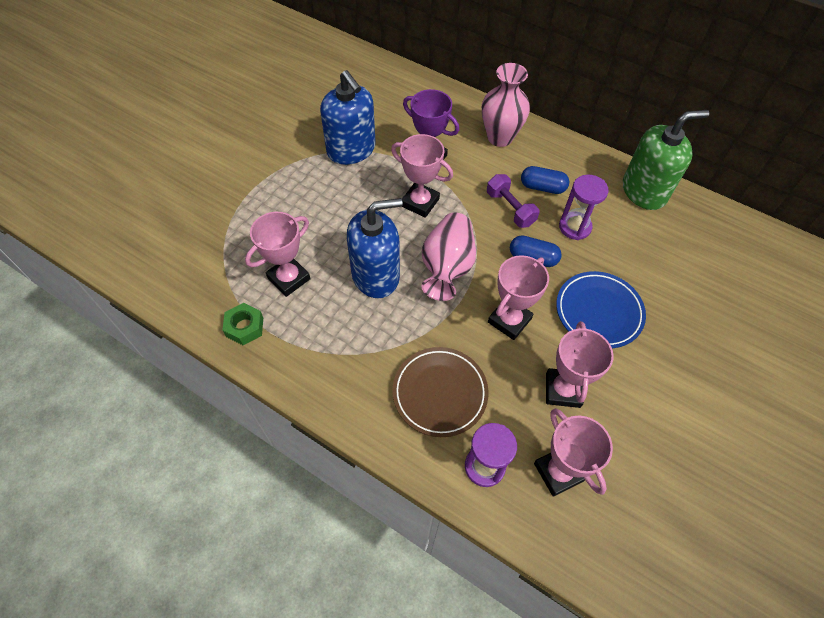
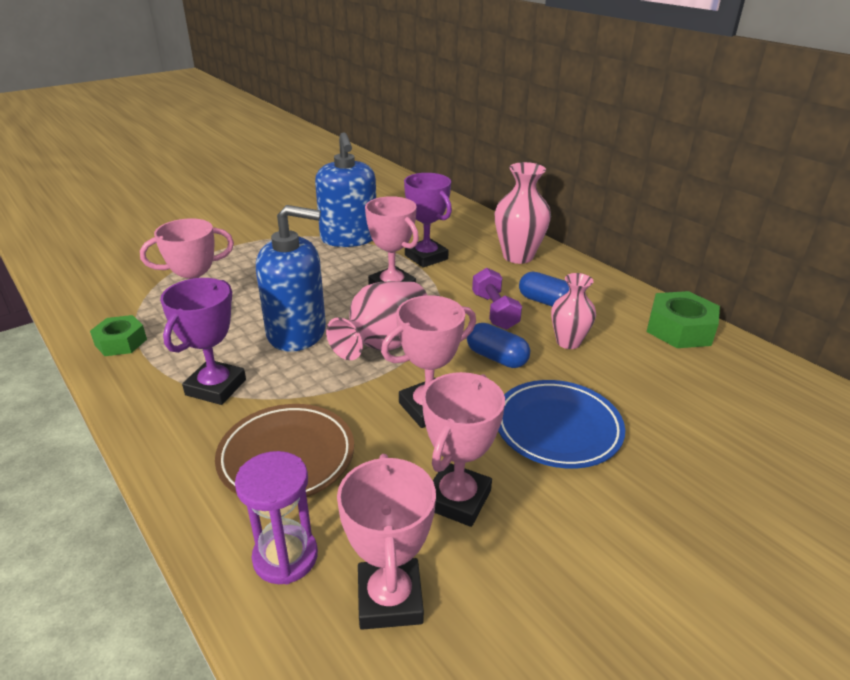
camera: 20 degrees right, 25 degrees down
(351, 349) = (216, 387): none -> purple trophy
(575, 227) = (568, 342): purple hourglass -> pink vase
(644, 191) = (679, 329): green soap dispenser -> green nut

